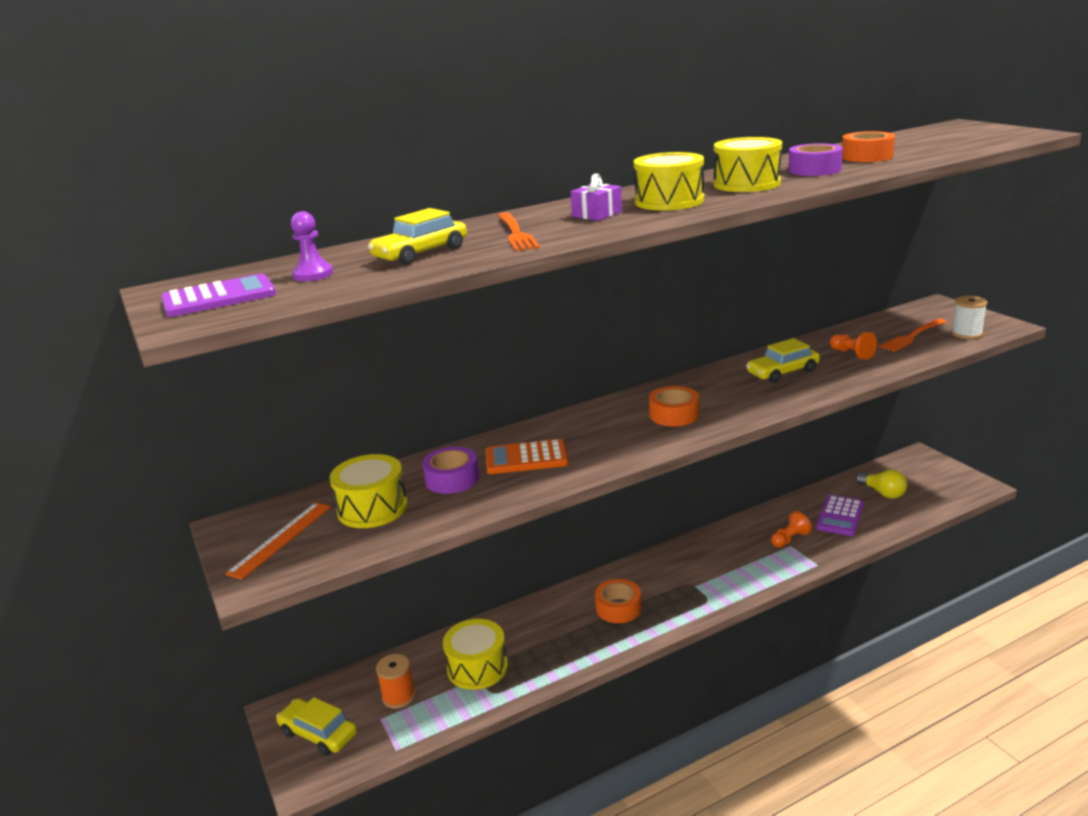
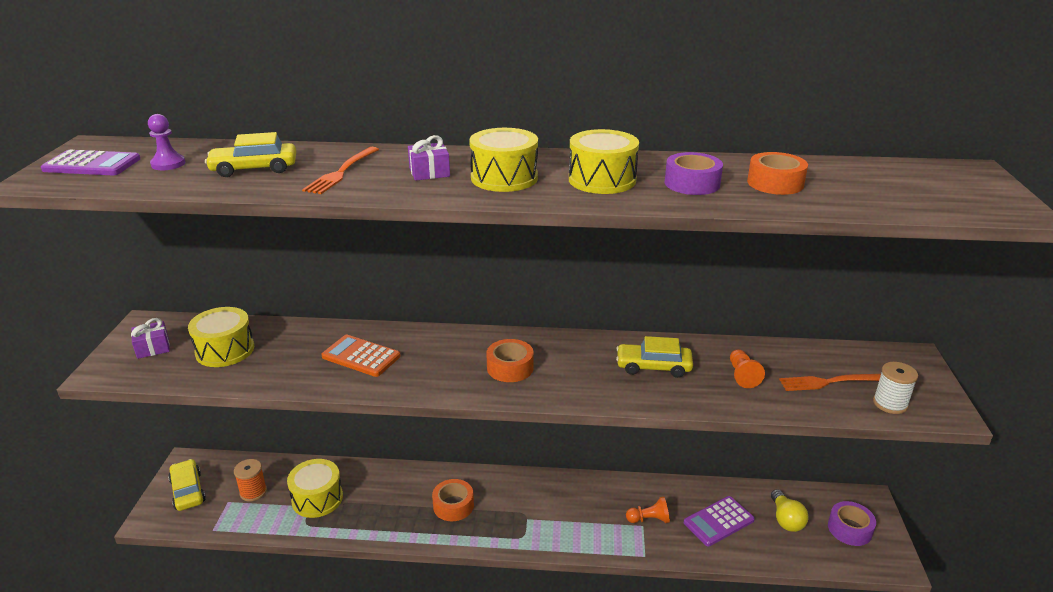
camera: 30 degrees right, 5 degrees up
(281, 539) = (153, 348): orange ruler -> purple gift
(452, 479) = (296, 350): purple tape -> purple tape (849, 529)

